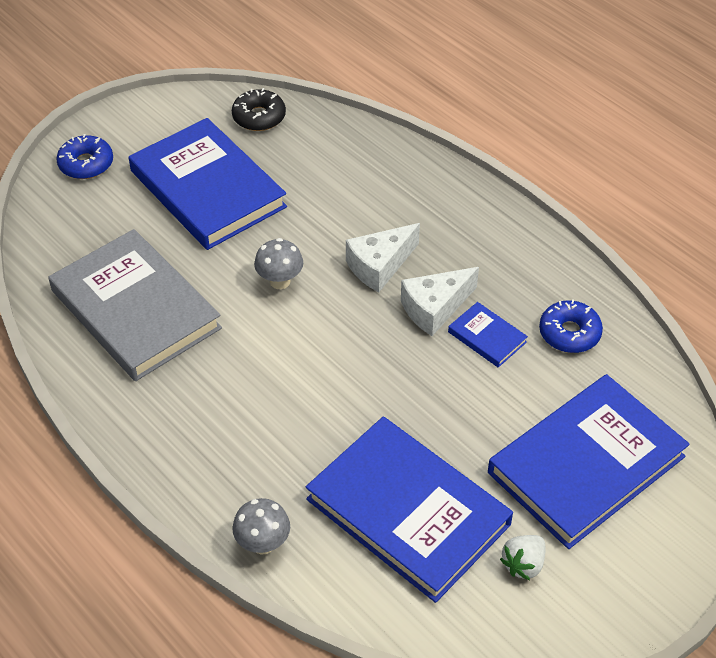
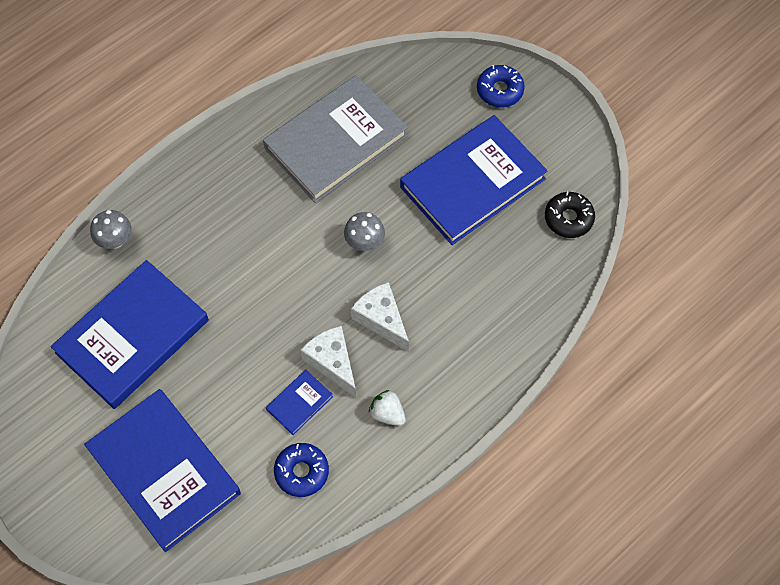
camera: 90 degrees right, 15 degrees up
(523, 564) = (79, 416): white strawberry -> white strawberry (387, 413)

